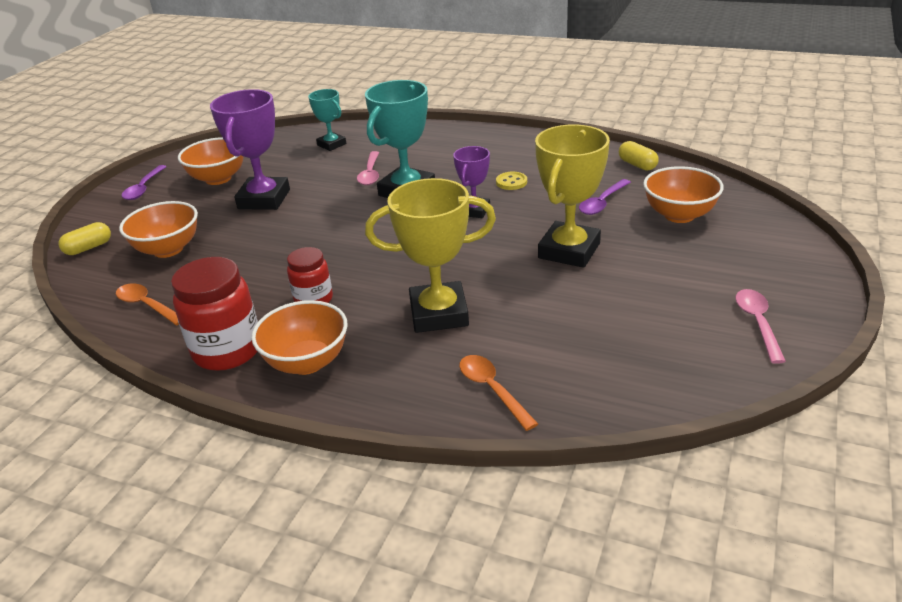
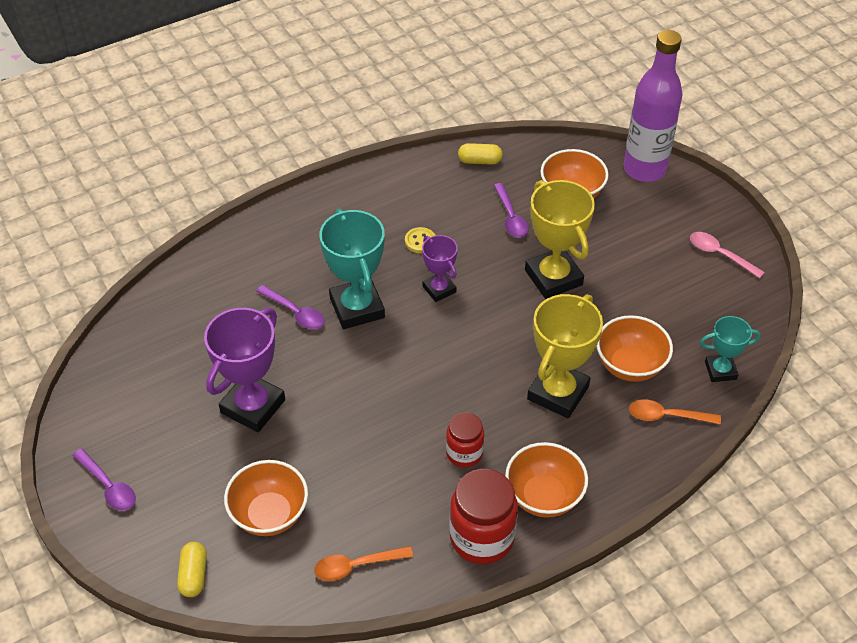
camera: 55 degrees left, 15 degrees up
(218, 179) = (163, 420): orange bowl -> orange bowl (630, 366)
(264, 199) = (253, 406): purple trophy -> purple trophy turned 75 degrees clockwise
(331, 144) = (198, 306): turquoise trophy -> turquoise trophy (720, 370)
(370, 174) = (295, 312): pink spoon -> purple spoon
(781, 233) = (644, 169): none -> purple bottle

